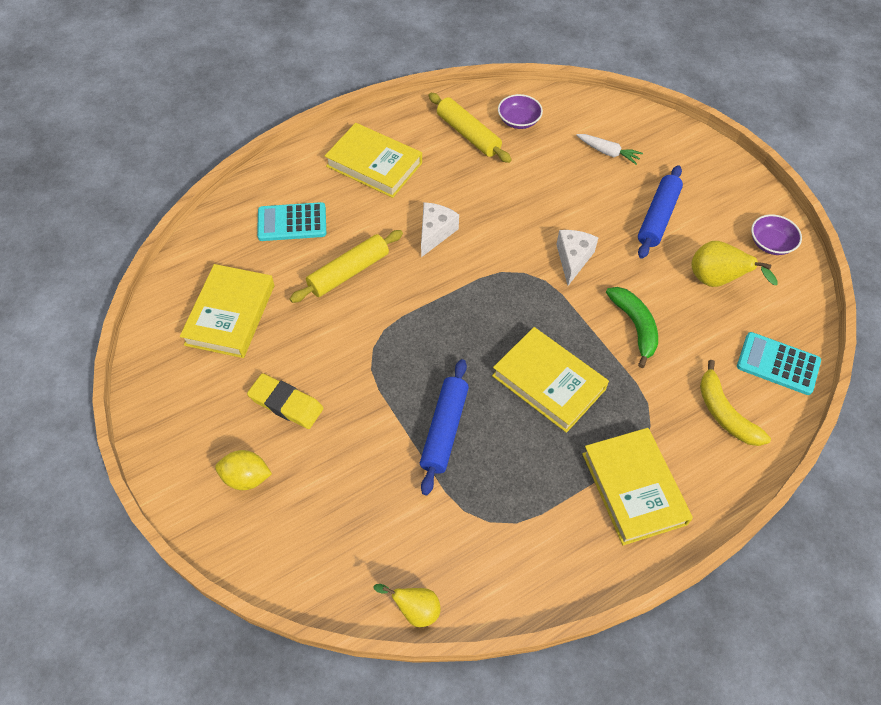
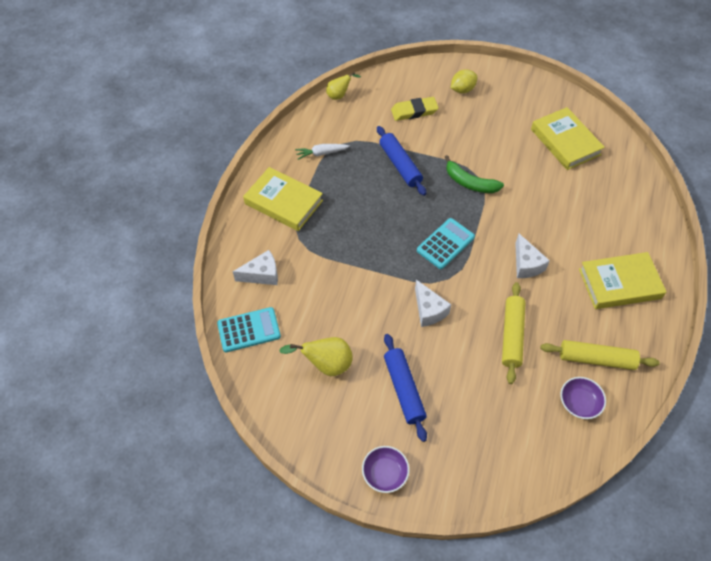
camera: 140 degrees right, 0 degrees up
(286, 404) = (485, 125): yellow eraser -> yellow eraser (414, 111)
(292, 222) = (608, 209): turquoise calculator -> turquoise calculator (445, 244)
(348, 272) = (541, 205): yellow rolling pin -> yellow rolling pin (512, 335)
(548, 382) = (372, 223): yellow book -> none
(608, 152) = (489, 425): white carrot -> white carrot (321, 153)
(635, 326) = (352, 291): green banana -> green banana (470, 183)
(724, 413) = (262, 274): yellow banana -> white cheese
(770, 243) = (309, 429): purple bowl -> purple bowl (385, 473)

